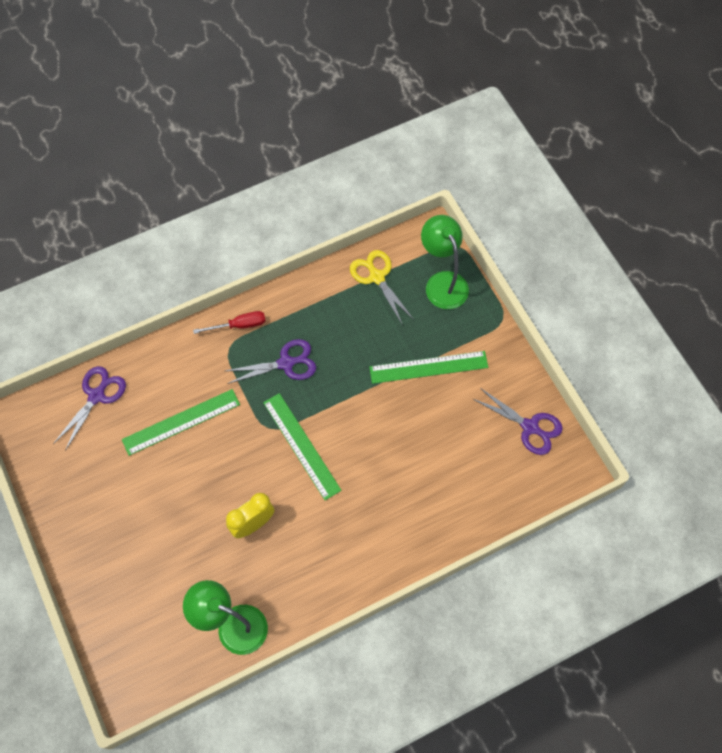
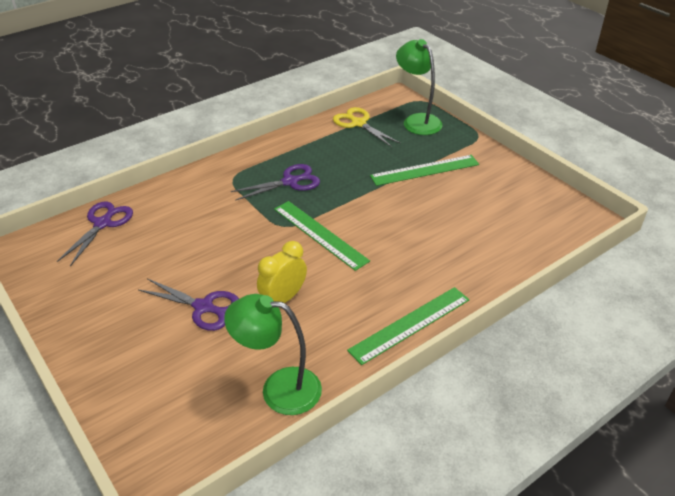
camera: 10 degrees left, 25 degrees down
(181, 422) = (193, 232): green ruler -> green ruler (410, 324)
(239, 325) = (240, 163): red screwdriver -> none
(530, 427) = (535, 197): purple scissors -> purple scissors (203, 307)

